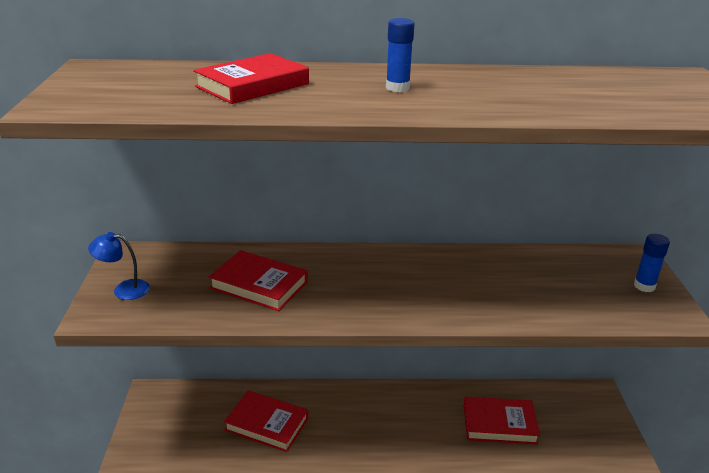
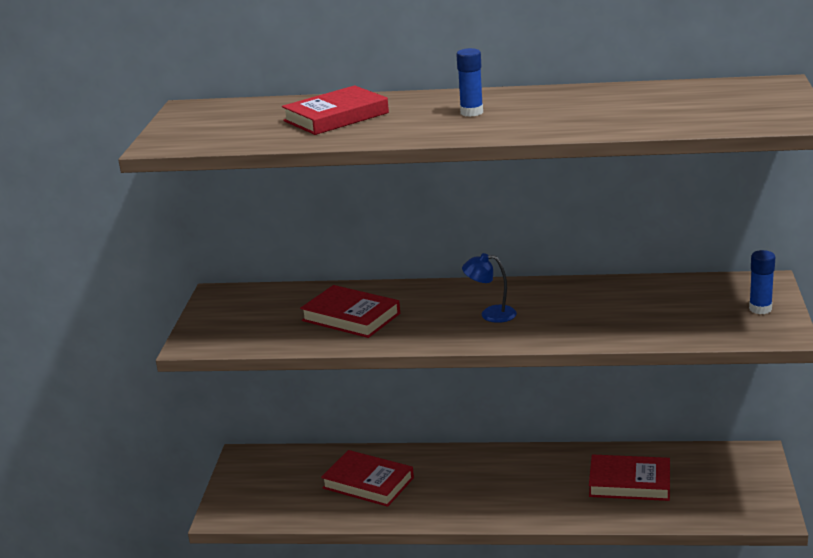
camera: 10 degrees right, 5 degrees down
(124, 289) = (218, 323): blue lamp -> blue lamp (490, 314)

